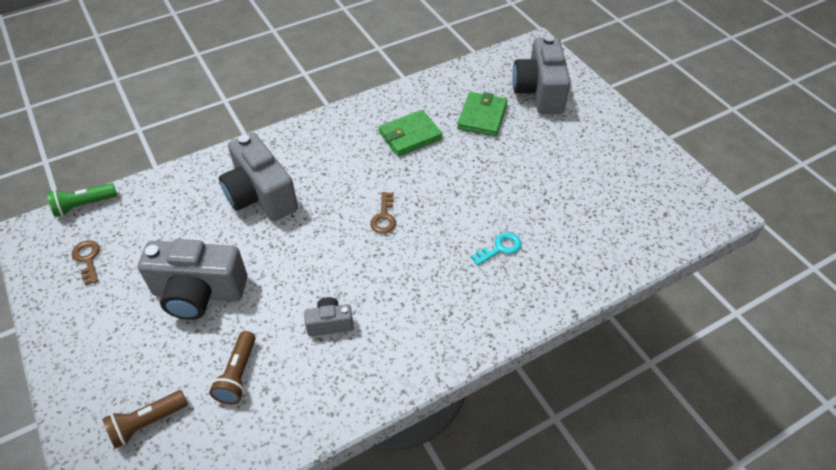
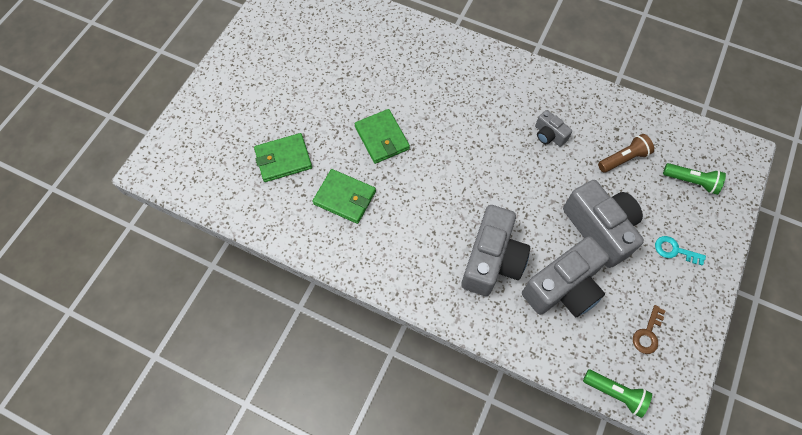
camera: 125 degrees left, 15 degrees up
(147, 423) = (691, 182): brown flashlight -> green flashlight
(384, 217) = (442, 161): brown key -> none
(448, 187) = (382, 138): none -> green wallet
(500, 248) = (413, 78): turquoise key -> turquoise key (674, 250)
(539, 92) = (221, 135): grey camera -> grey camera (563, 288)

